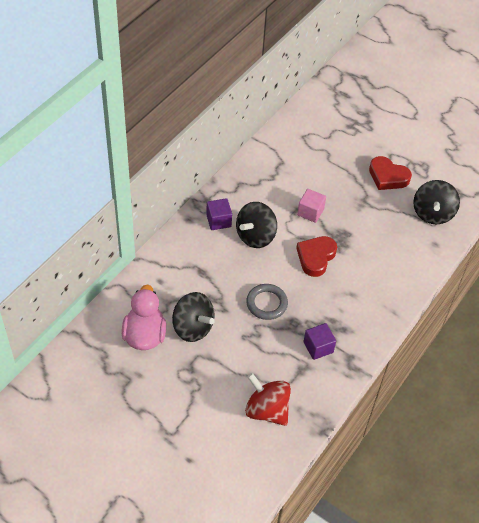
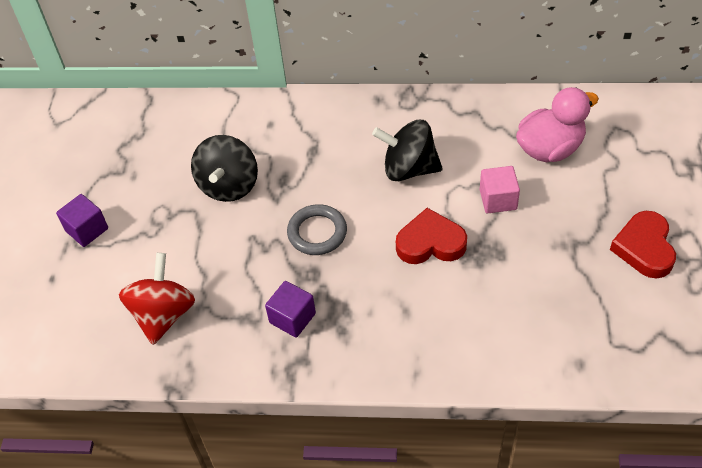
camera: 65 degrees right, 0 degrees up
(144, 335) = (187, 152): pink duck -> pink duck (550, 148)
(218, 221) = (400, 124): purple cube -> purple cube (87, 230)
(432, 213) = (632, 333): black spinning top -> none

